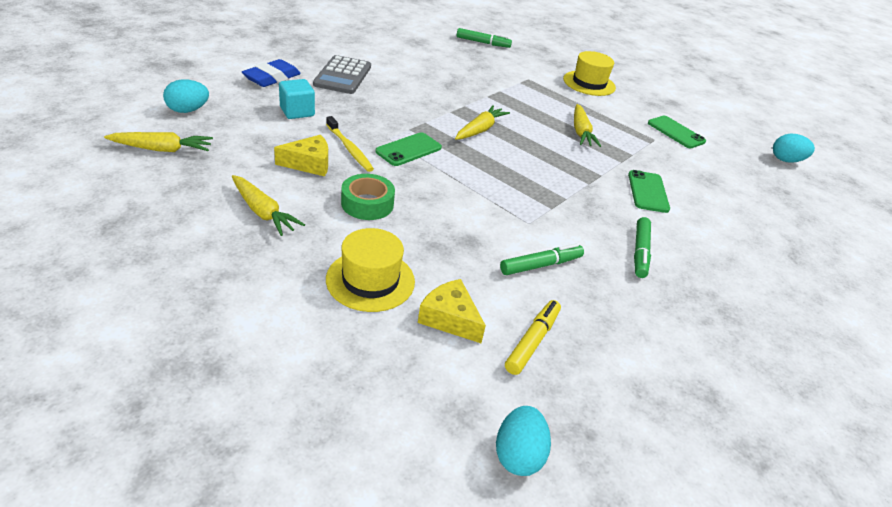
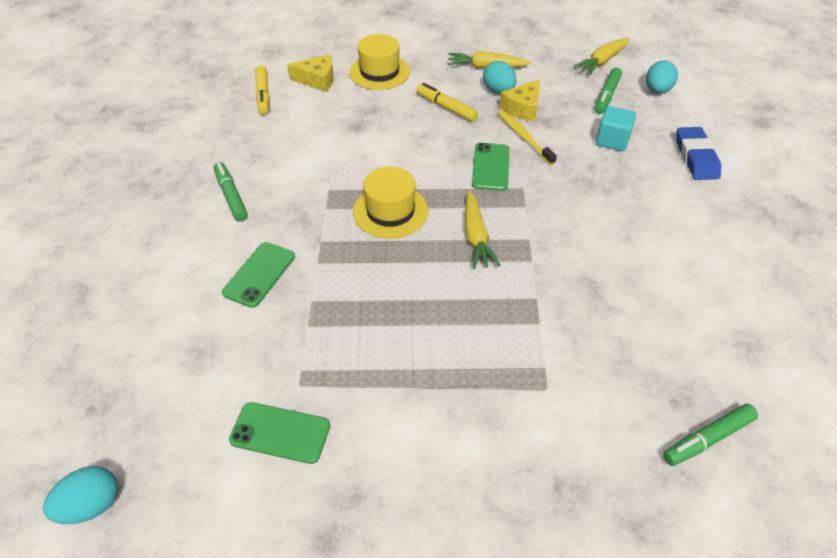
camera: 145 degrees right, 10 degrees up
(342, 76) = (672, 208): grey calculator -> none
(350, 149) = (524, 137): yellow toothbrush -> yellow toothbrush turned 45 degrees clockwise
(367, 204) = (446, 107): green tape -> yellow marker
(518, 455) = (233, 52): turquoise egg -> turquoise egg (498, 91)
(540, 265) = (296, 139): green marker -> green marker (606, 96)
(581, 132) = (389, 321): yellow carrot -> none
(589, 83) = (476, 466): yellow hat -> yellow hat (390, 211)
(648, 192) = (259, 274): green phone -> green phone turned 60 degrees clockwise

